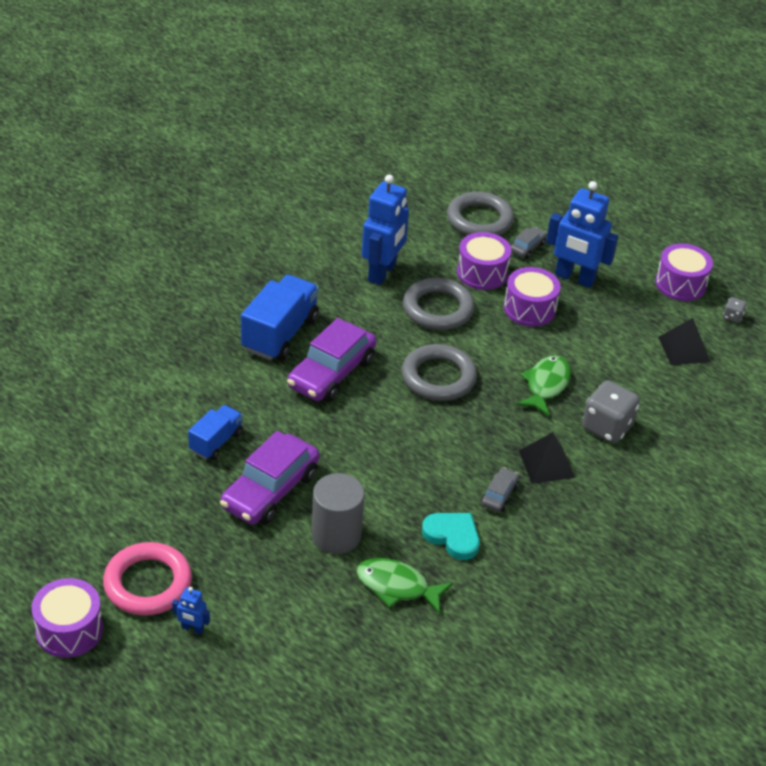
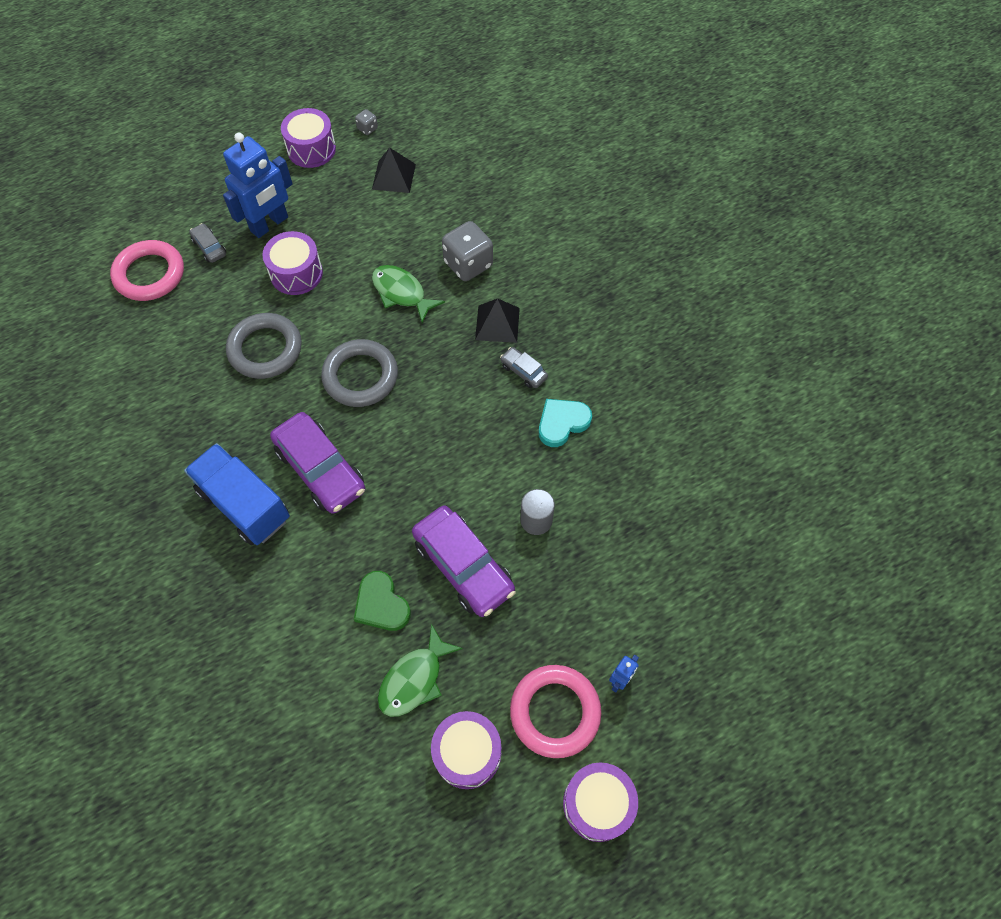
camera: 70 degrees left, 20 degrees up
(216, 442) = (381, 604): blue truck -> green heart
(336, 535) = (536, 520): grey cylinder -> grey cylinder, size x0.66
(382, 272) = (190, 383): blue robot -> none
(397, 586) = (609, 484): green fish -> green fish (414, 679)
(479, 220) = (149, 274): grey ring -> pink ring
(482, 273) = (229, 296): purple drum -> purple drum (467, 753)

